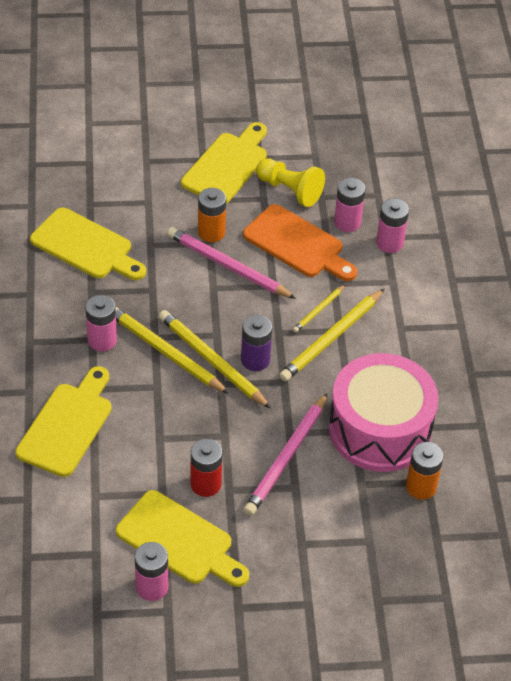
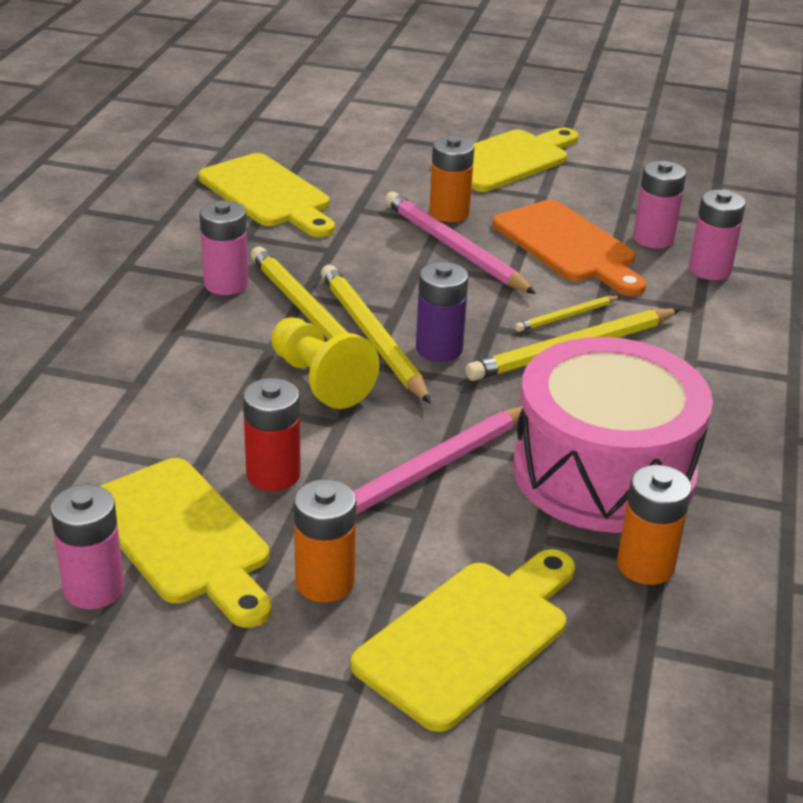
camera: 20 degrees right, 15 degrees down
(67, 425) = (110, 359): yellow cutting board -> yellow cutting board (469, 637)
(266, 547) = (325, 582): none -> orange battery
(290, 190) = (583, 195): yellow pawn -> yellow pawn (319, 380)

